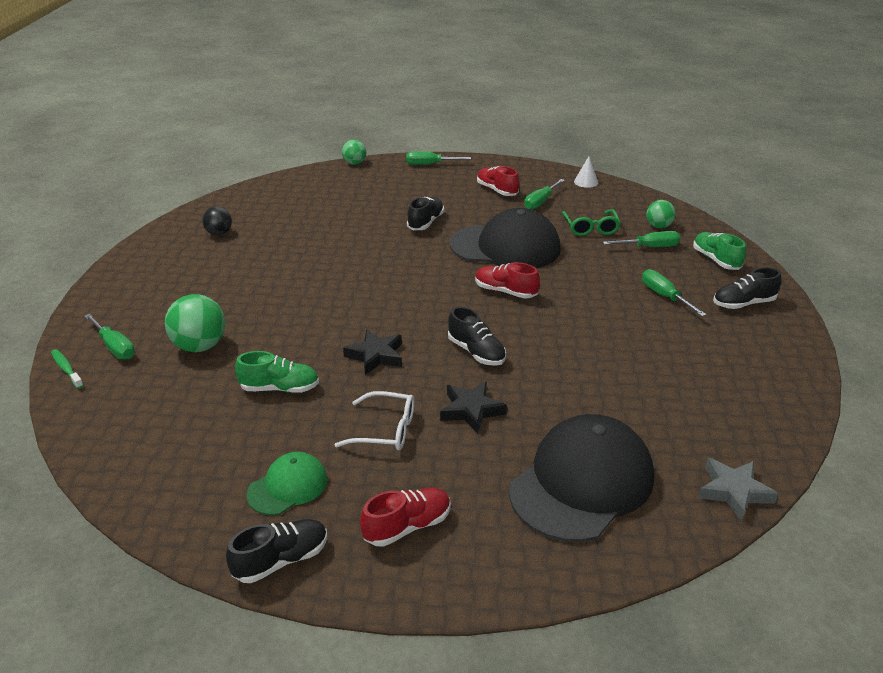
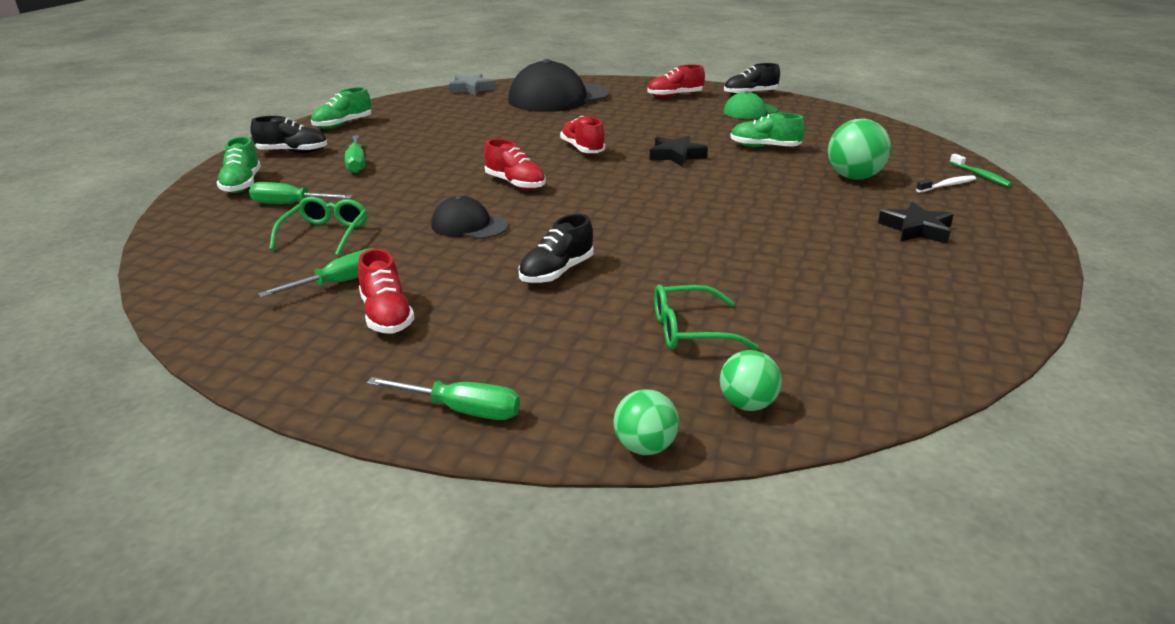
camera: 165 degrees left, 5 degrees down
(114, 347) = (947, 185): green screwdriver -> white toothbrush
(219, 233) = (906, 297): black ball -> none
(342, 202) = (691, 330): none -> green glasses
(385, 430) = (678, 123): white glasses -> none
(471, 410) = (609, 125): black star -> black star (916, 229)
(476, 352) = (582, 149): black shoe -> red shoe
(505, 247) = (469, 225): black cap -> black cap, size x0.51
(586, 182) = (207, 311): white cone -> none
(658, 226) = (232, 225): green ball -> green ball (747, 404)
(769, 358) = (343, 124): none -> green shoe

